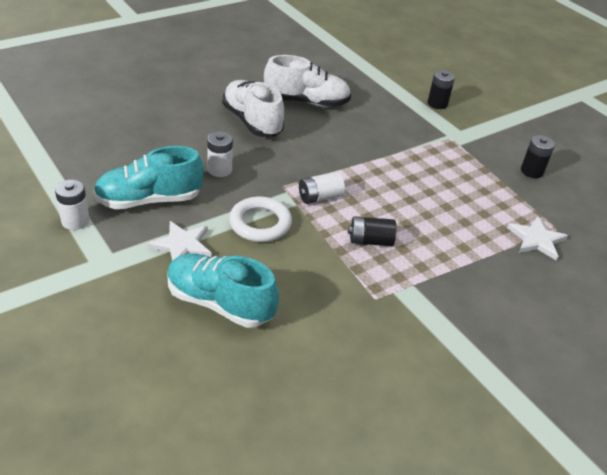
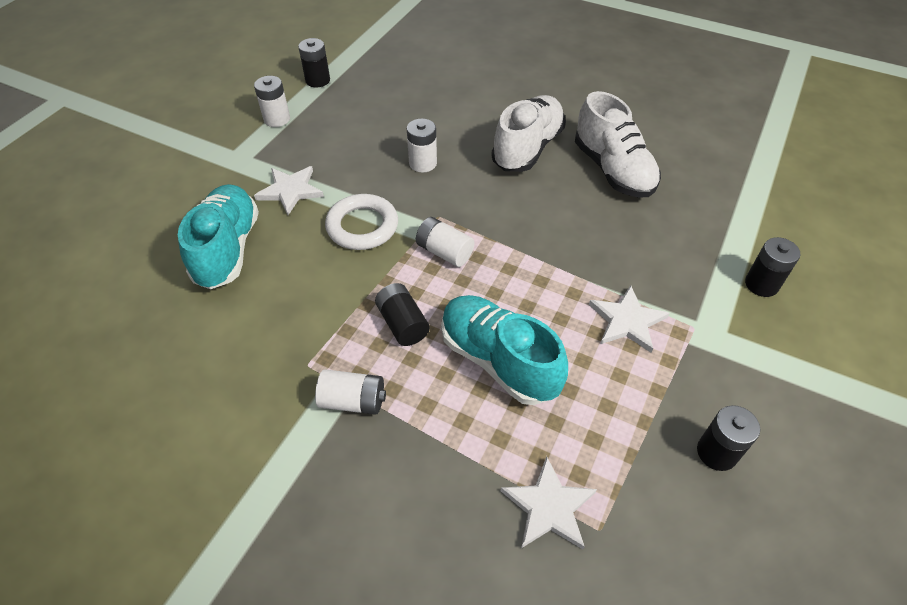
camera: 65 degrees right, 10 degrees up
(47, 179) = (317, 80): none -> black battery
(149, 200) = (337, 143): turquoise shoe -> turquoise shoe (498, 360)
(420, 287) = (353, 401): none -> white battery
(431, 156) = (627, 321): none -> white star

